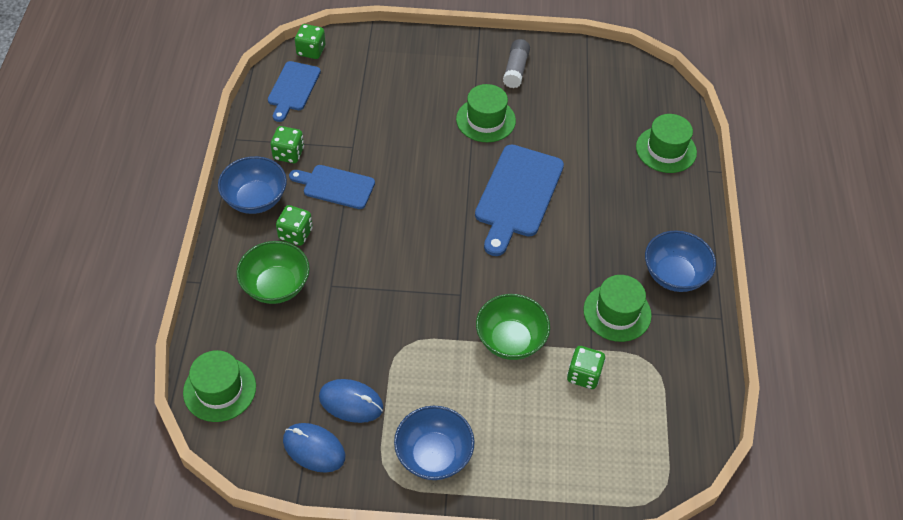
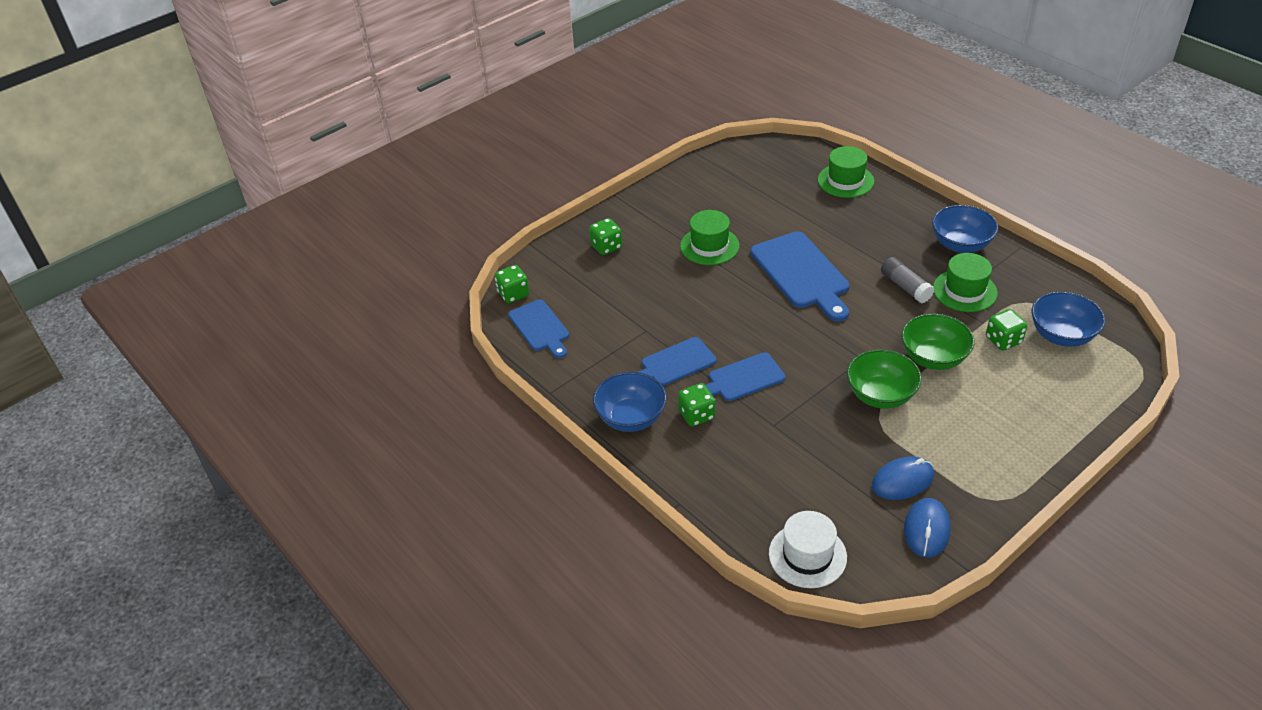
camera: 40 degrees left, 10 degrees down
(219, 389) = (807, 555): green hat -> white hat
(276, 286) = (737, 458): green bowl -> green bowl (880, 395)
(288, 154) = (607, 370): green dice -> green dice (606, 247)
(314, 448) = (926, 529): blue mouse -> blue mouse turned 60 degrees counterclockwise
(361, 236) = (743, 378): none -> blue cutting board
(433, 455) = (999, 462): blue bowl -> blue bowl (1061, 335)
(516, 69) = (680, 202): grey glue stick -> grey glue stick (905, 287)

